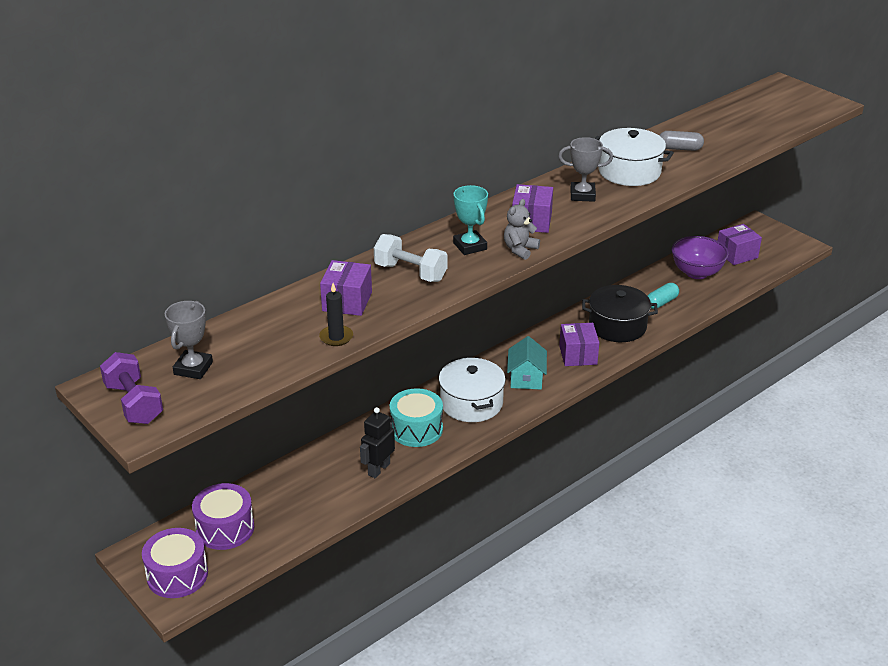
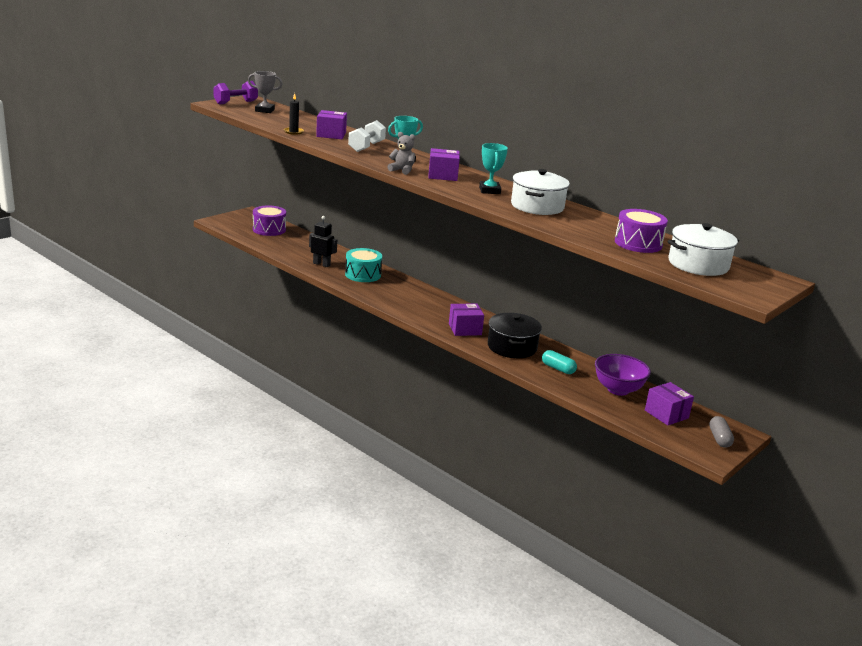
camera: 80 degrees right, 10 degrees down
(177, 575) = (234, 221): purple drum -> purple drum (638, 243)
(471, 403) = (394, 291): white pot -> white pot (698, 264)
(526, 378) = (429, 309): turquoise house -> none
(582, 195) = (489, 190): grey trophy -> turquoise trophy
(679, 148) = (592, 225): grey capsule -> grey capsule (719, 439)

